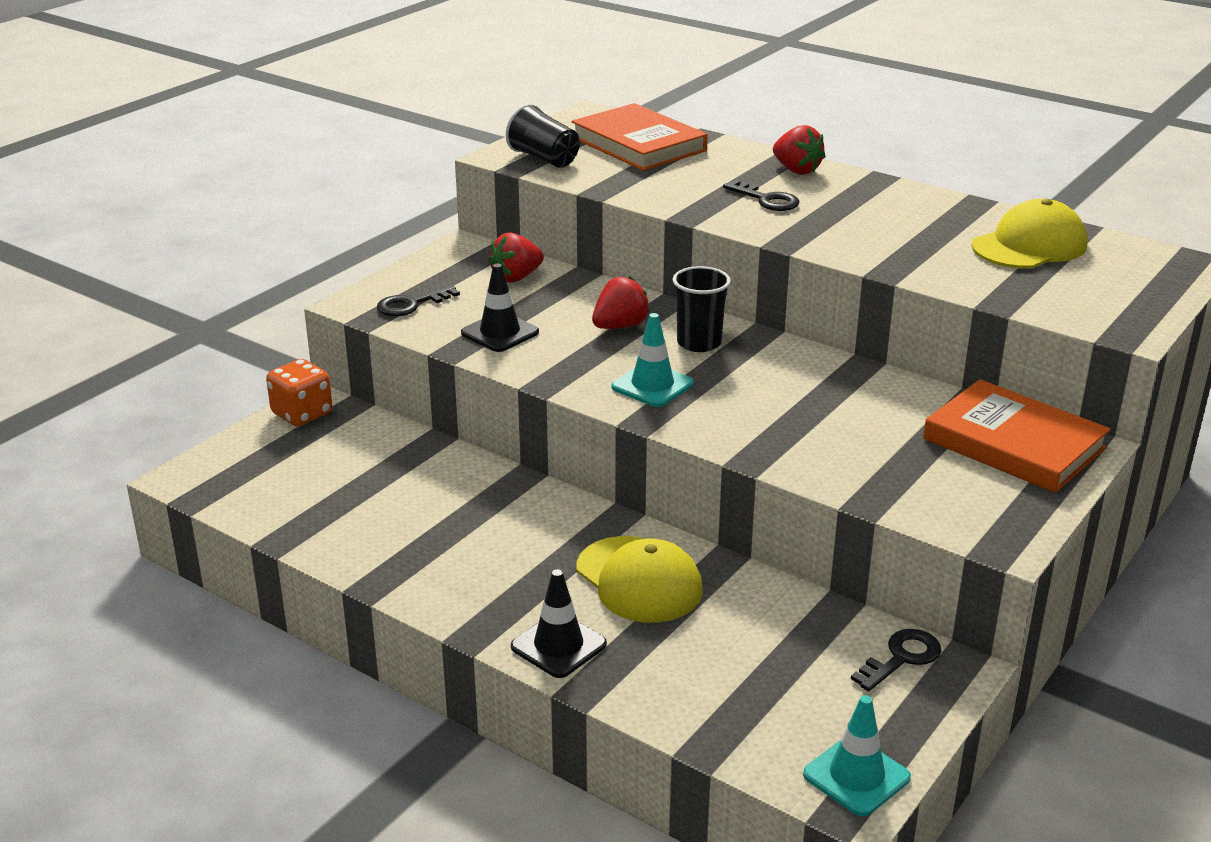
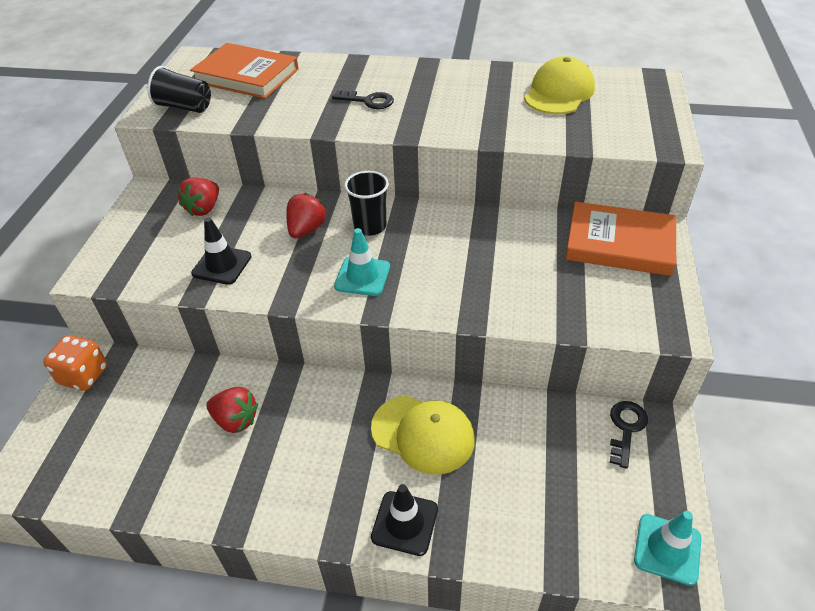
camera: 25 degrees left, 15 degrees up
(411, 304) = (136, 260): black key -> none
(796, 170) = (370, 70): red strawberry -> red strawberry (235, 420)

